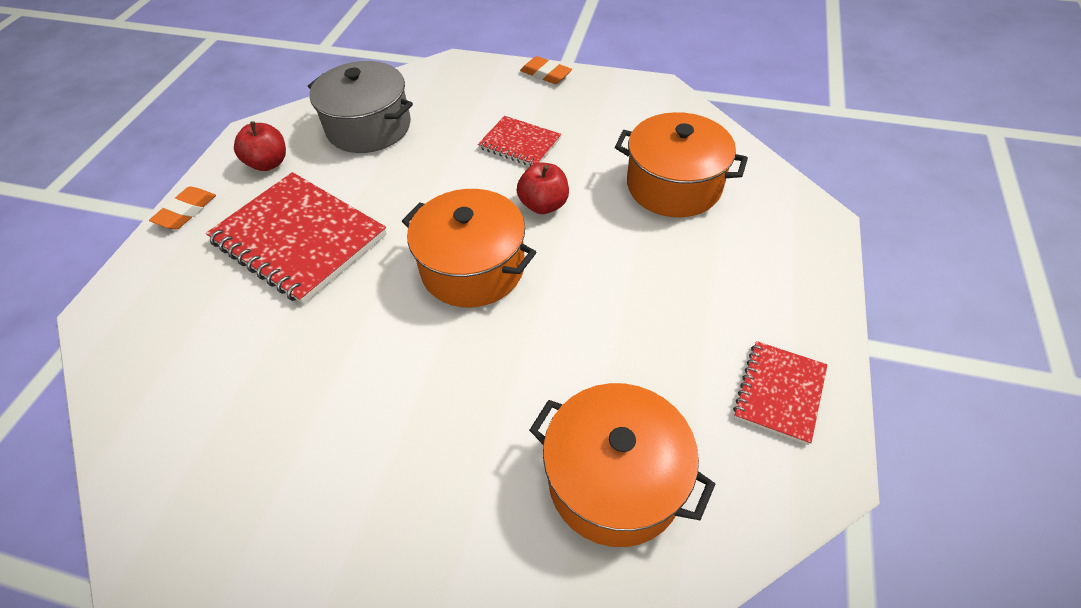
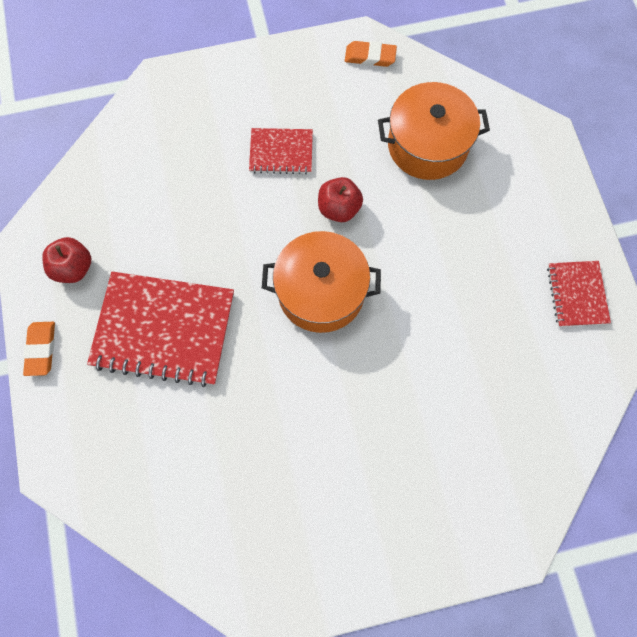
camera: 30 degrees left, 20 degrees up
(369, 127) = (135, 189): grey pot -> none
(546, 74) = (254, 60): orange eraser -> orange eraser (370, 57)
(615, 479) = (508, 404): orange pot -> none

